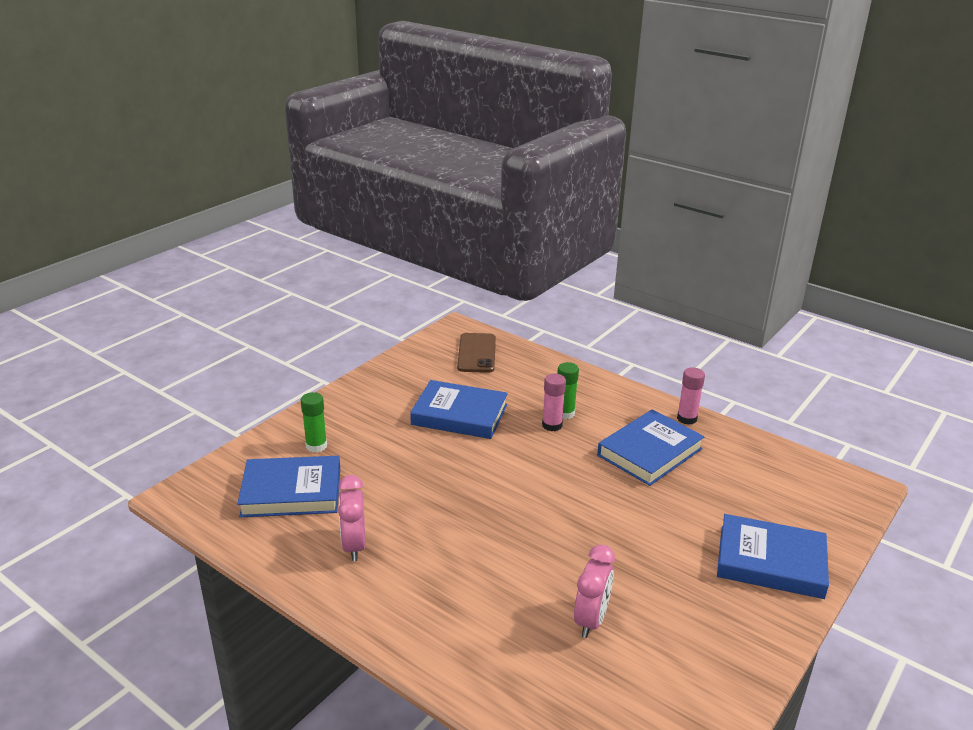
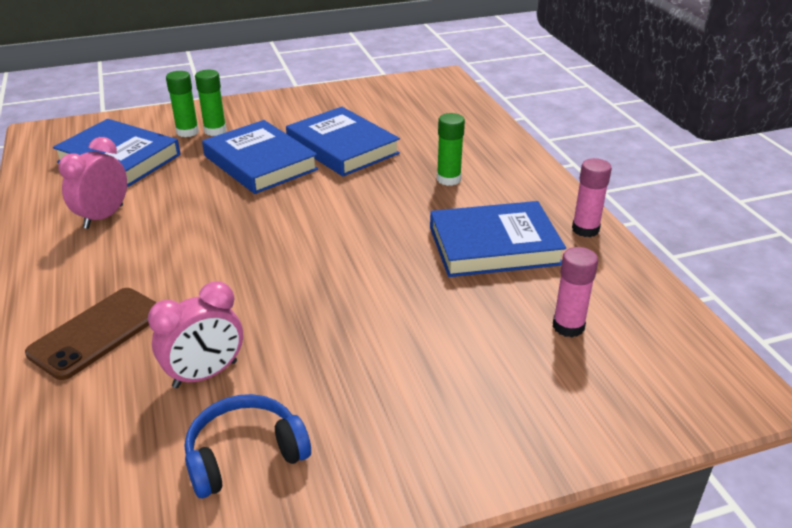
camera: 35 degrees right, 5 degrees up
(338, 436) = (215, 130): none -> green glue stick
(476, 353) = (431, 103): brown phone -> brown phone (97, 333)
(552, 425) = (420, 185): pink glue stick -> pink glue stick (568, 326)
(678, 653) = (245, 455): none -> blue headphones
(770, 561) = (489, 416): blue book -> blue book (260, 163)

